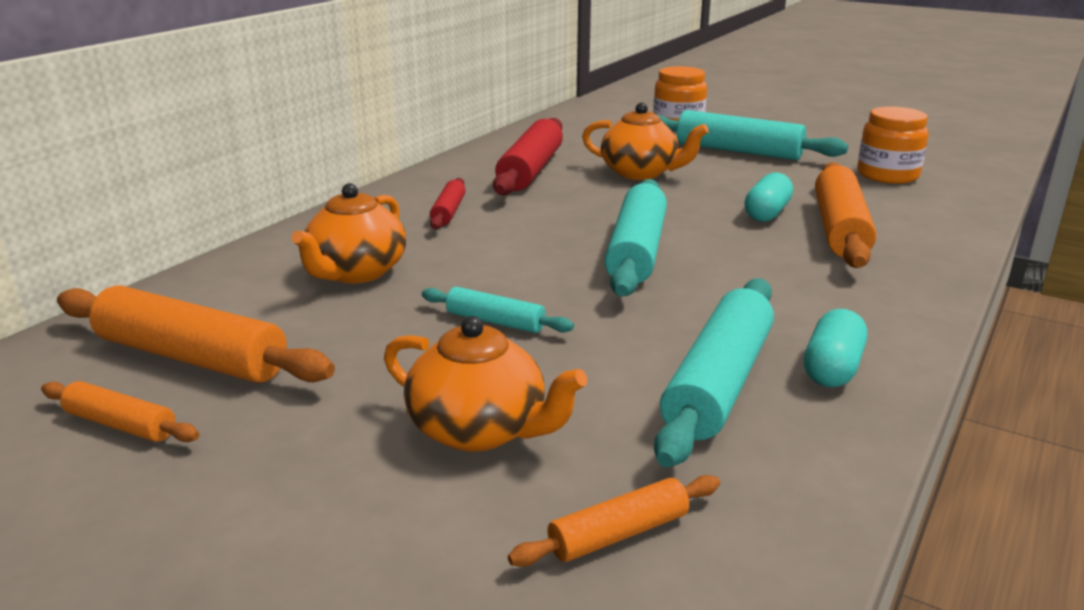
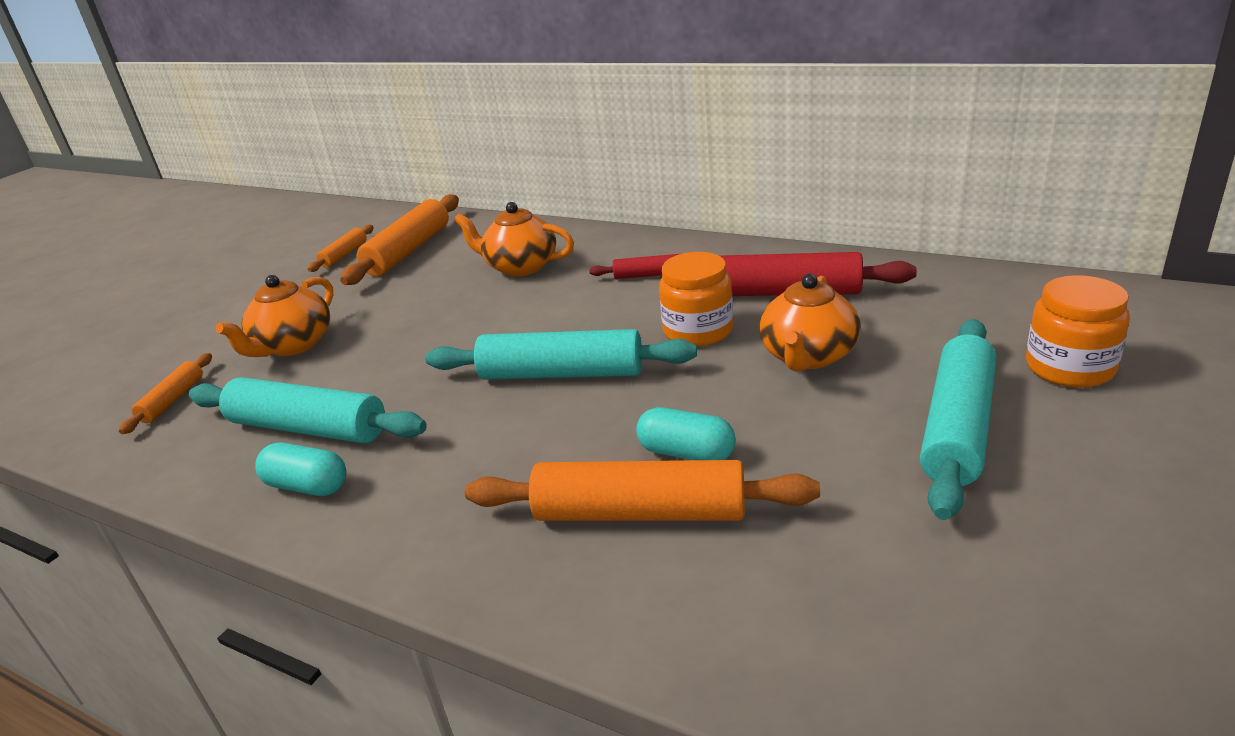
camera: 90 degrees right, 5 degrees up
(495, 321) = (431, 328): turquoise rolling pin -> none
(618, 534) = (173, 400): orange rolling pin -> orange rolling pin turned 45 degrees clockwise
(887, 175) = (913, 588): orange jar -> orange jar (698, 331)

